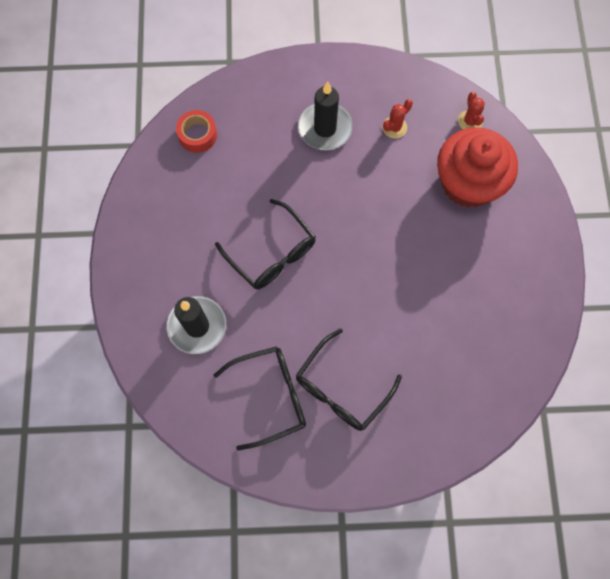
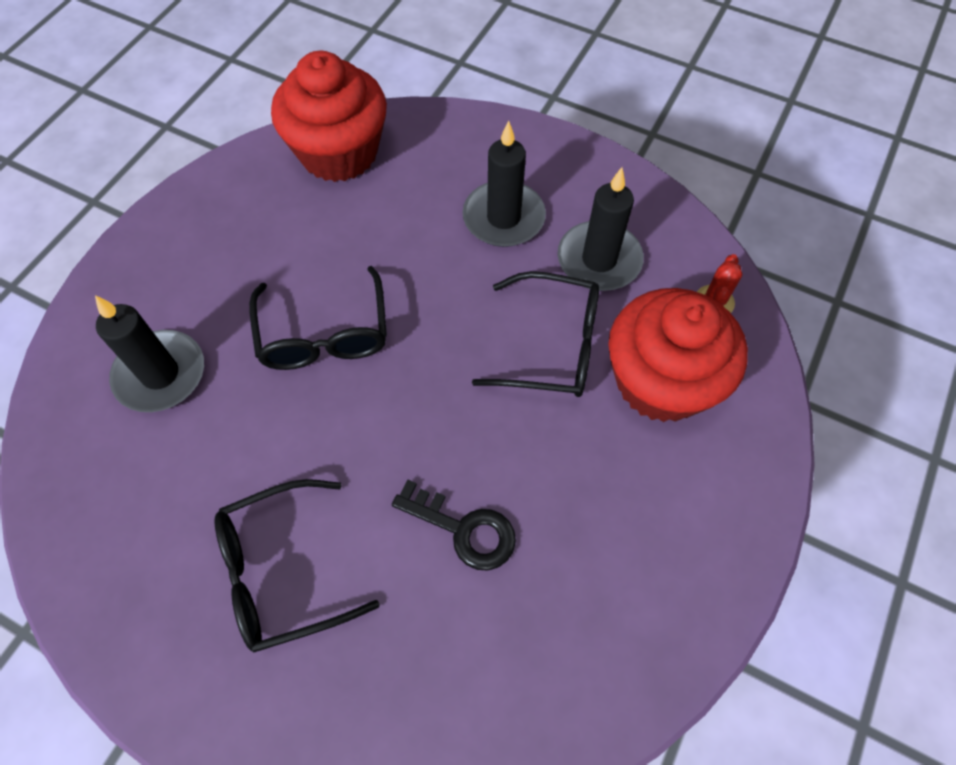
camera: 30 degrees right, 10 degrees down
(197, 135) = (339, 152): red tape -> red cupcake
(271, 396) = (179, 523): black glasses -> black glasses (552, 346)
(394, 127) = (599, 260): red cactus -> black candle
(417, 316) = (463, 529): none -> black key

